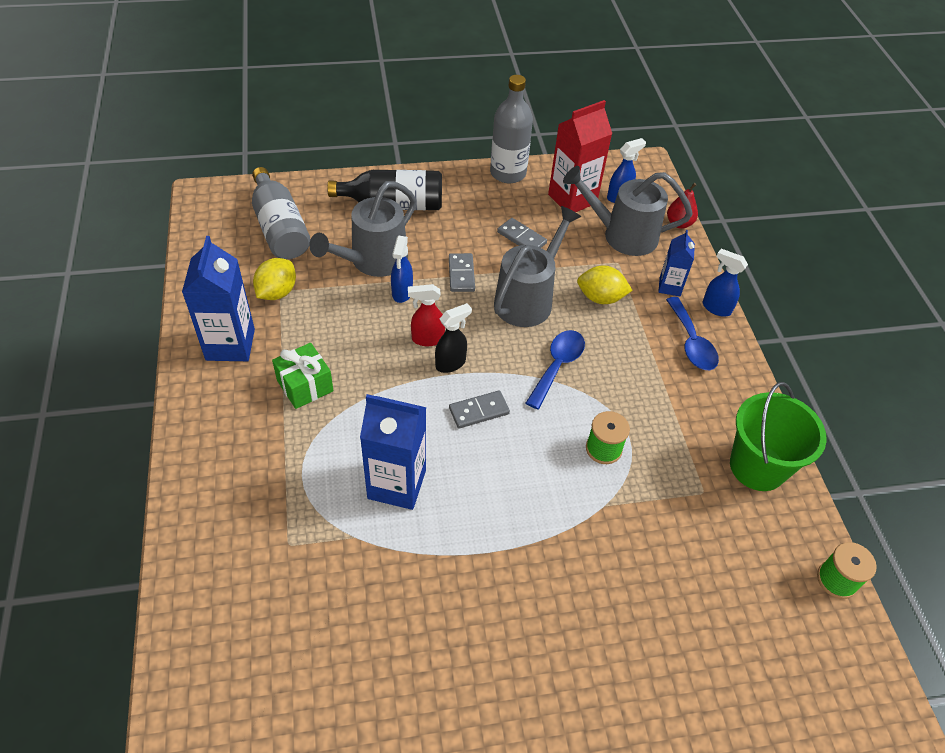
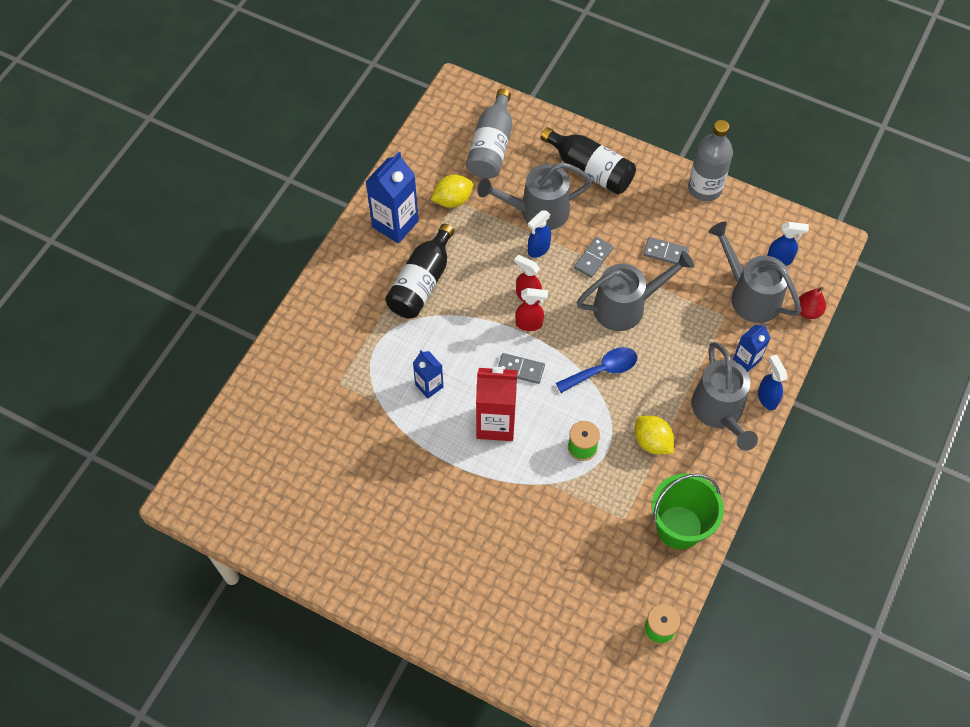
camera: 40 degrees right, 10 degrees up
(305, 385) = (421, 283): green gift -> black bottle
(397, 484) = (429, 386): blue carton -> blue carton, size x0.57
(451, 363) = (529, 324): black spray bottle -> red spray bottle
(521, 237) = (665, 253): grey domino -> grey domino turned 60 degrees counterclockwise
(572, 199) = (737, 240): red carton -> red carton (496, 423)
(600, 298) = (682, 337): yellow lemon -> yellow lemon (652, 442)
(691, 342) = (720, 412): blue spoon -> grey watering can

